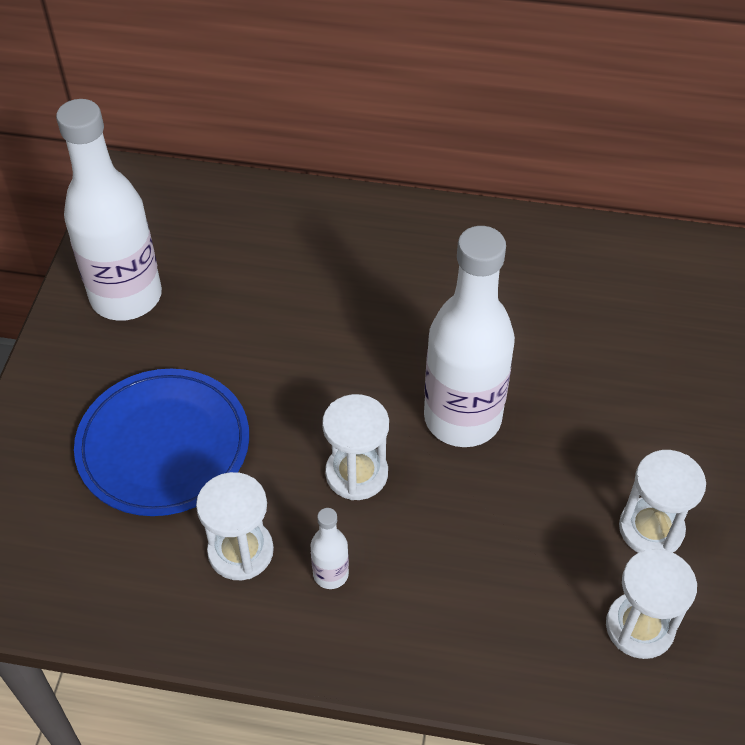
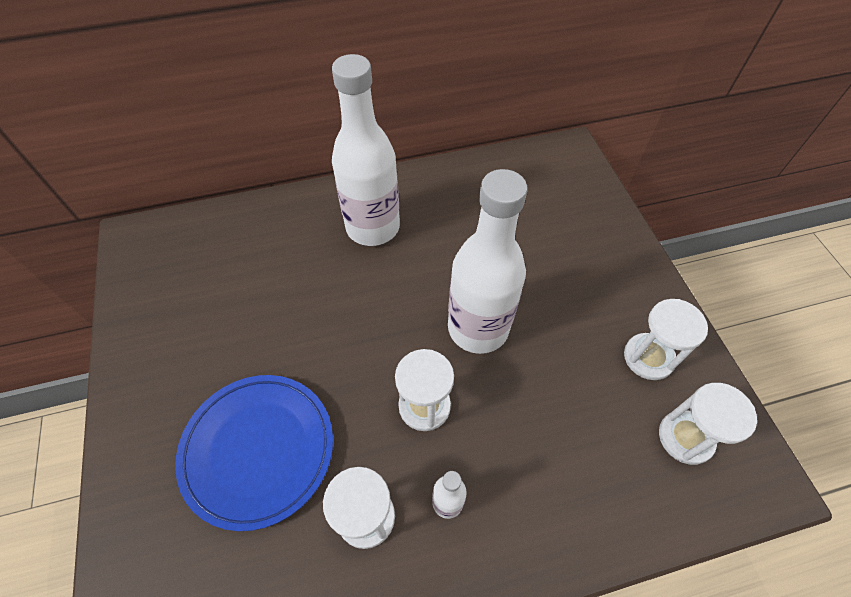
camera: 25 degrees left, 5 degrees up
(126, 297) = (170, 333): white bottle -> white bottle (373, 227)

